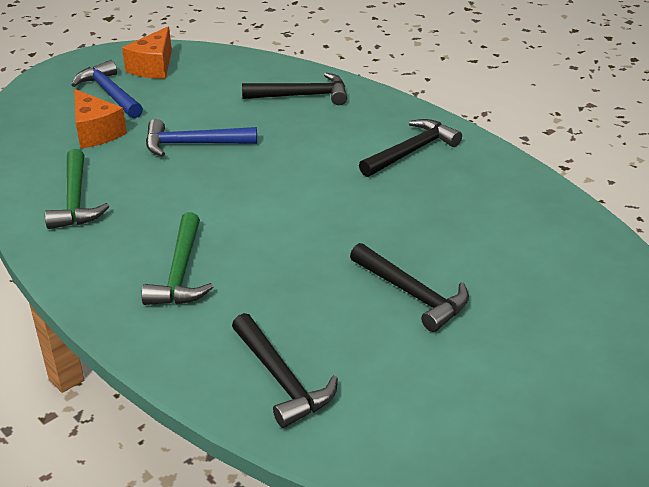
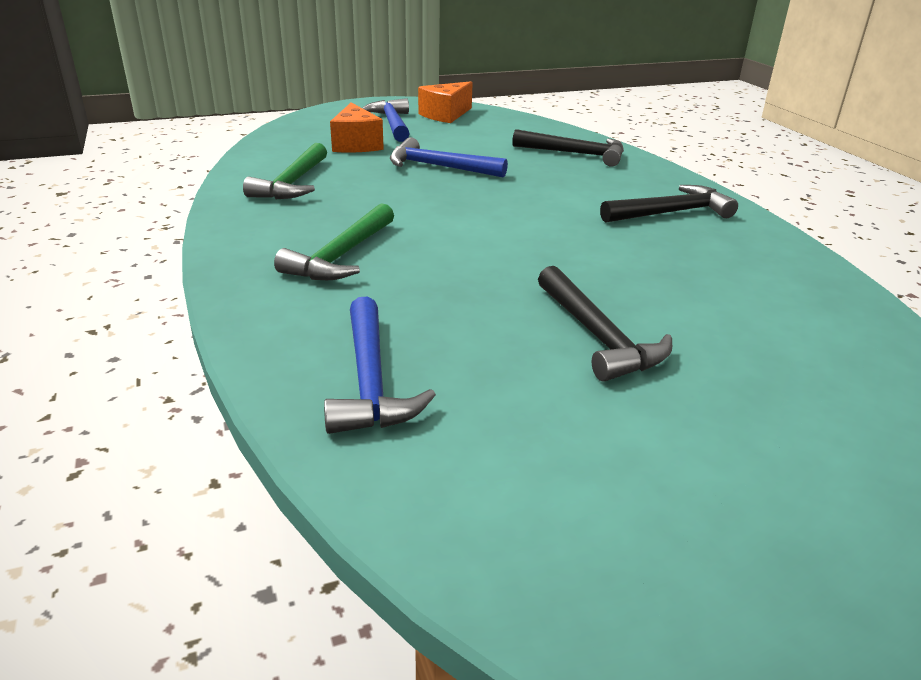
camera: 20 degrees right, 5 degrees down
(282, 380) = (370, 381): black hammer -> blue hammer

